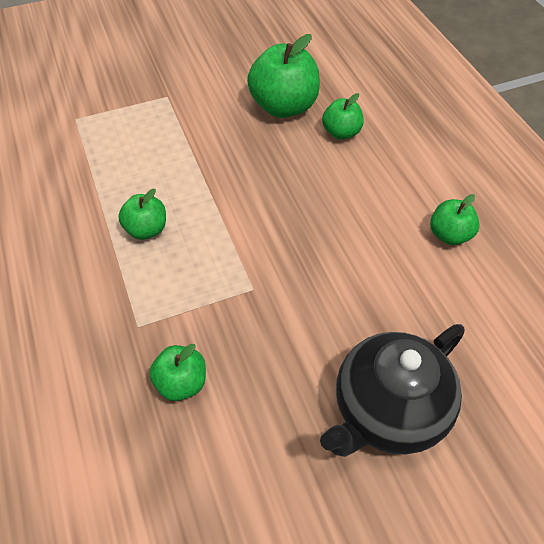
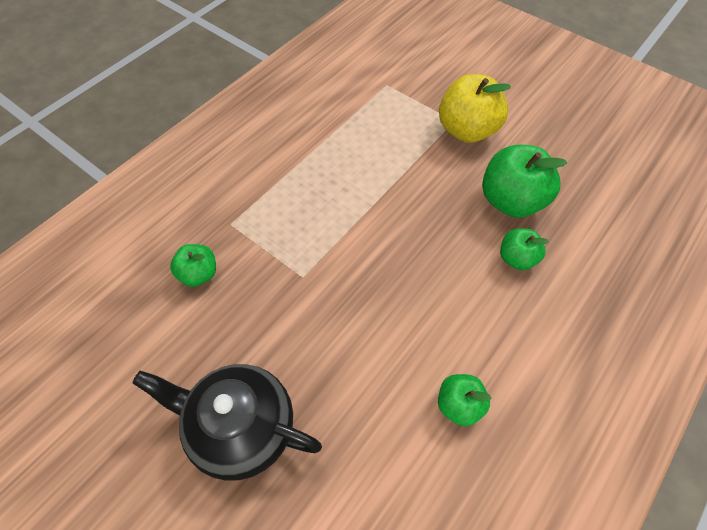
camera: 60 degrees right, 5 degrees up
(146, 229) = (314, 182): green apple -> none
(186, 94) = (467, 130): none -> yellow apple

